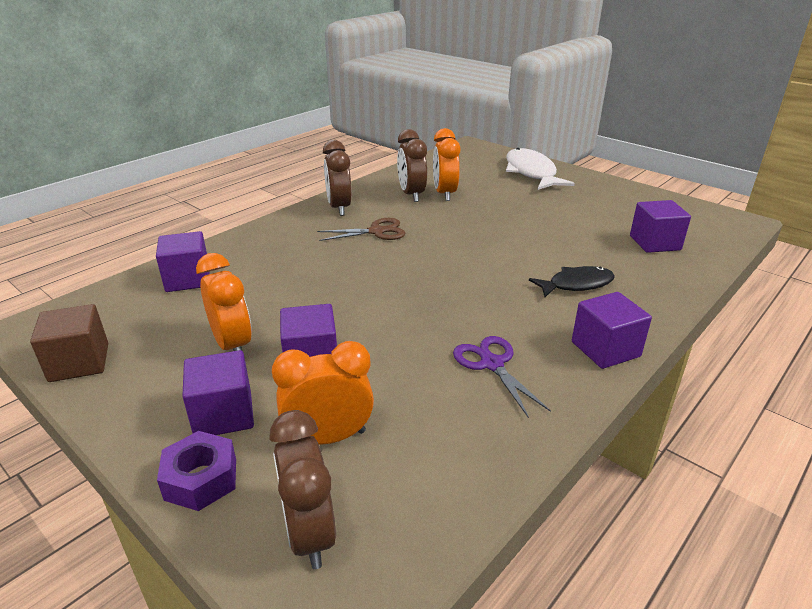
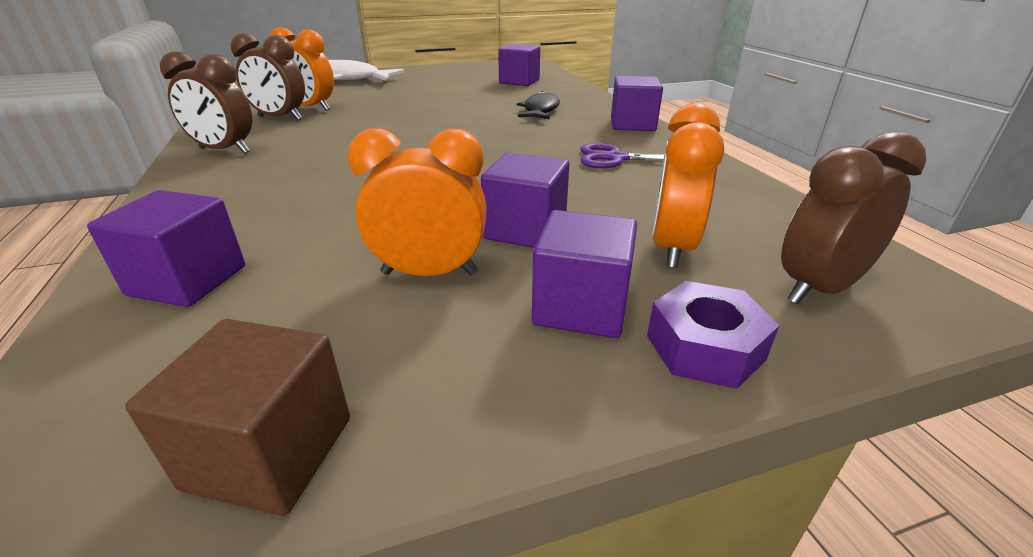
camera: 60 degrees left, 0 degrees up
(309, 533) = (818, 289): brown clock -> brown clock turned 135 degrees clockwise
(377, 231) = (320, 147): brown scissors -> none

